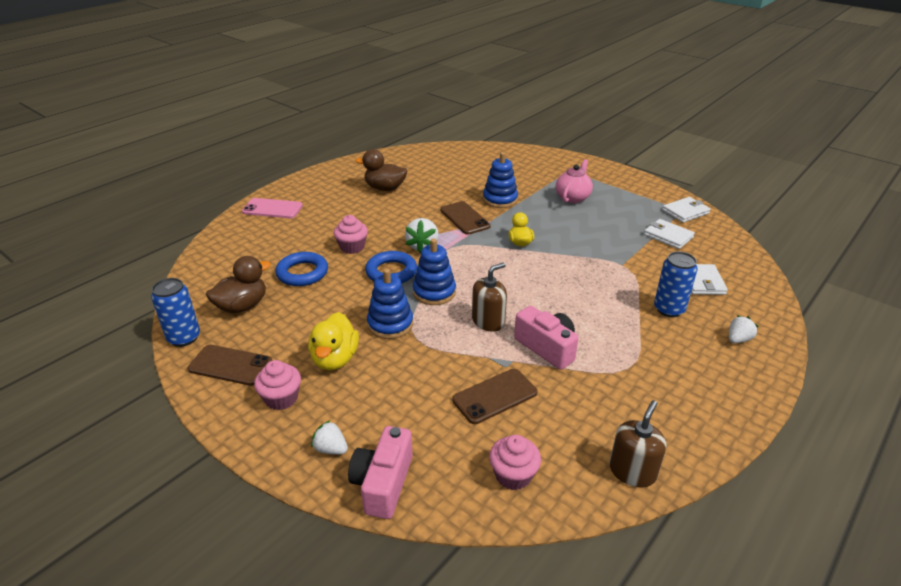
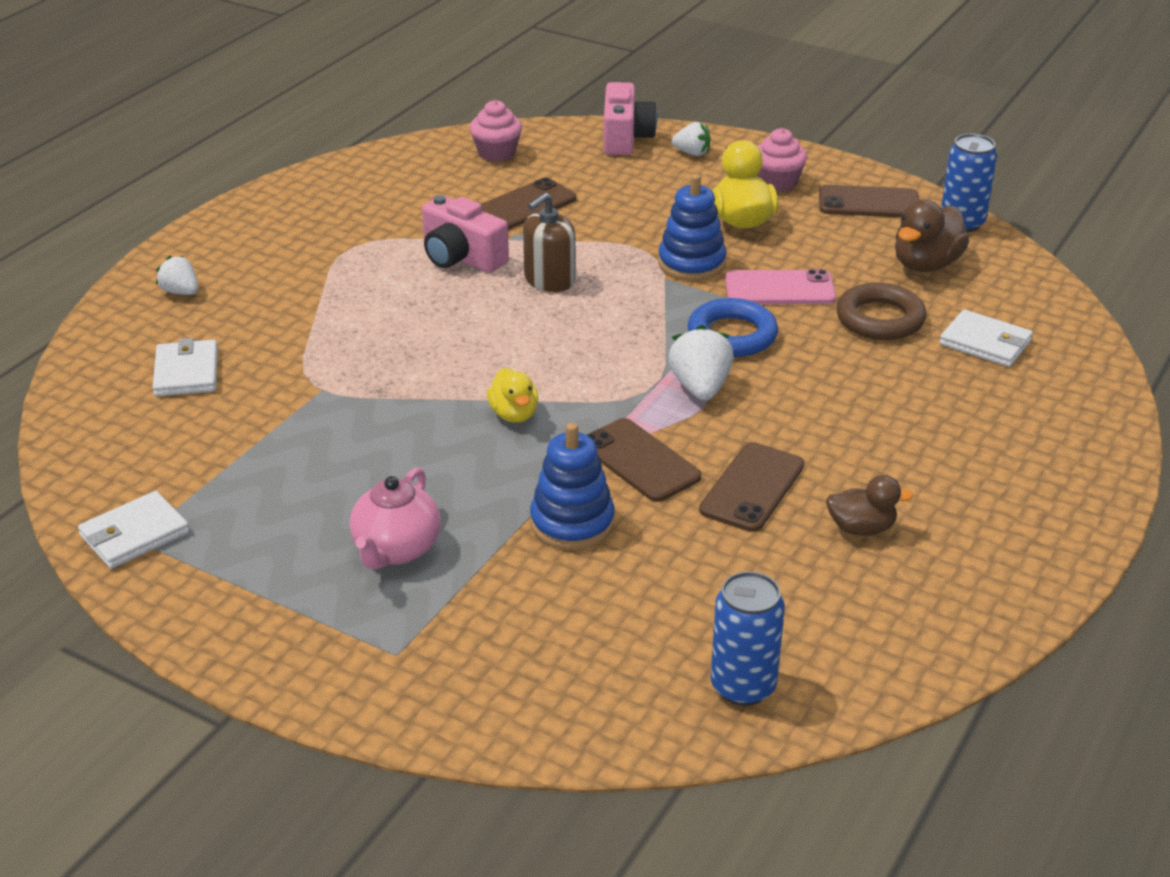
camera: 170 degrees right, 0 degrees up
(272, 209) = (1063, 440): pink phone -> pink phone (779, 289)
(302, 273) = (880, 319): blue ring -> brown ring
(352, 247) = (830, 372): pink cupcake -> none
(385, 188) = (861, 528): brown duck -> brown duck, size x0.65
(420, 204) = (752, 488): none -> brown phone
(434, 292) = (645, 311): blue stacking toy -> none
(632, 471) = (373, 165): brown soap dispenser -> none
(668, 236) = (206, 462): white wallet -> white wallet (985, 343)
(669, 309) = (266, 322): blue can -> blue can (743, 686)
(738, 339) = (181, 292): white strawberry -> white strawberry turned 90 degrees clockwise

